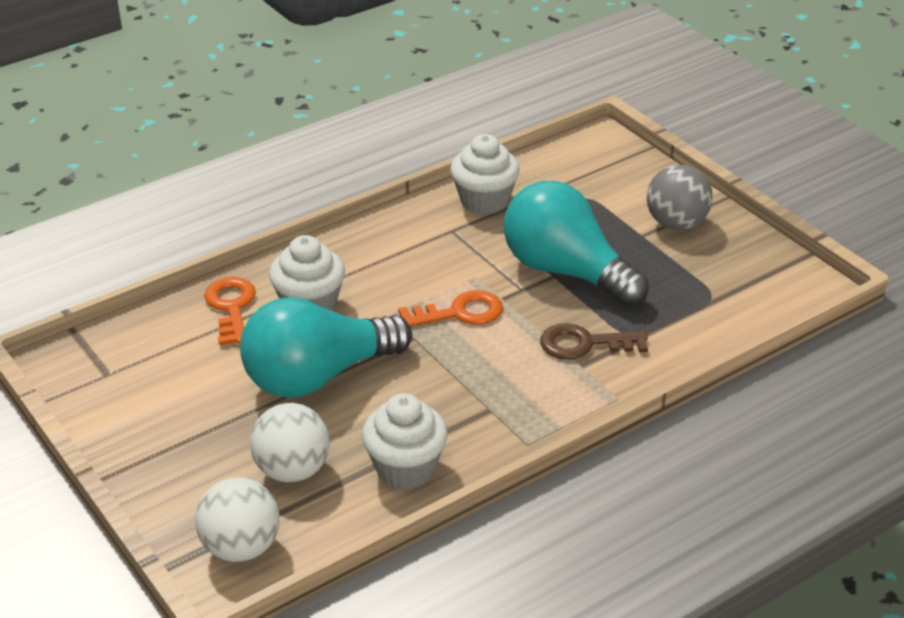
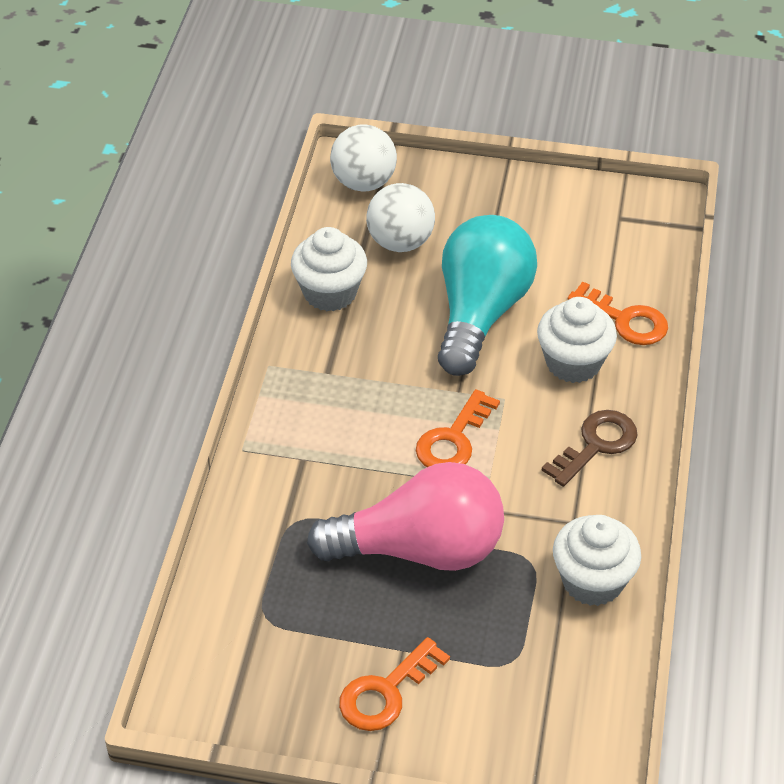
camera: 135 degrees right, 10 degrees up
(566, 271) = (420, 549): turquoise light bulb -> pink light bulb
(584, 344) = (321, 482): brown key -> brown key (596, 444)
(676, 223) = (386, 692): grey ball -> orange key

